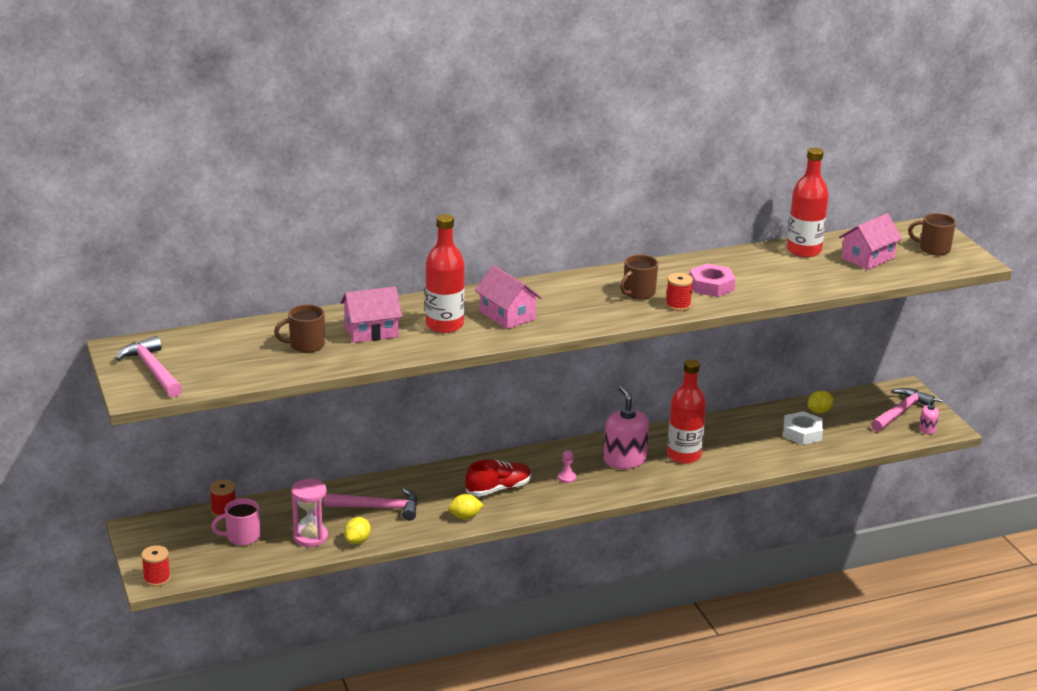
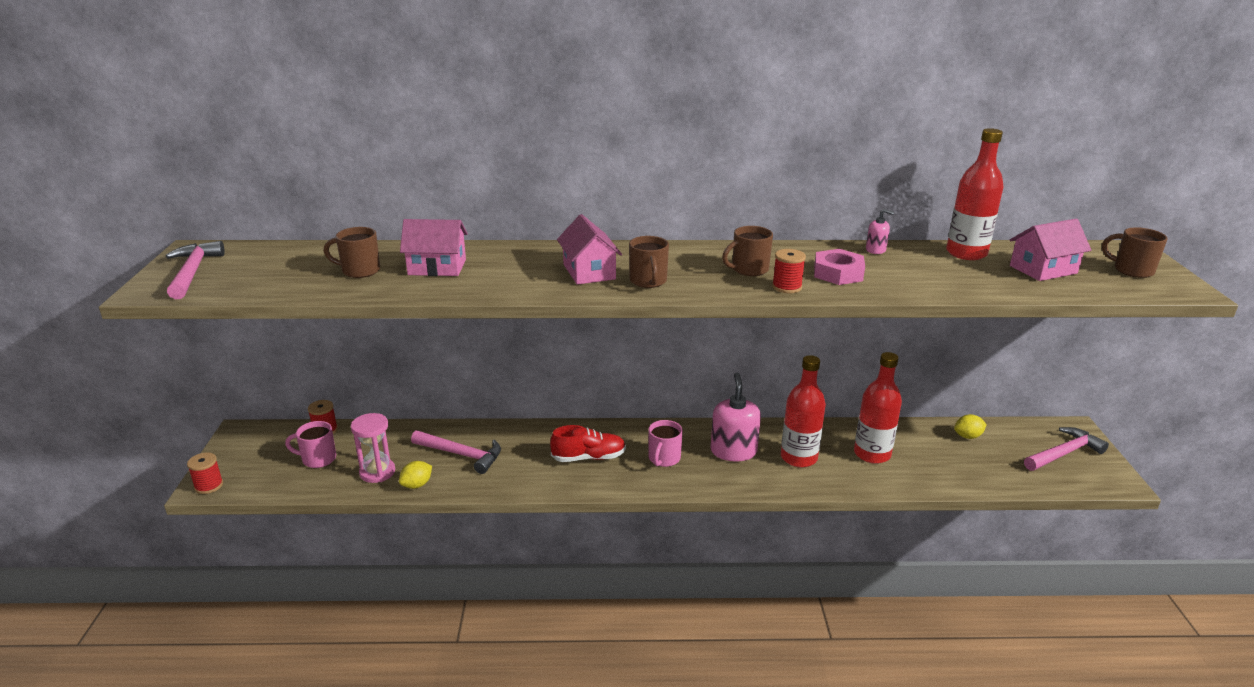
camera: 20 degrees right, 0 degrees up
(444, 325) = (515, 272): red bottle -> red bottle (872, 454)
(465, 517) = (537, 481): yellow lemon -> none
(563, 317) = (648, 281): none -> brown mug
(567, 478) = (664, 459): pink pawn -> pink mug
(802, 433) = (940, 457): white nut -> none
(927, 429) = (1092, 479): pink soap dispenser -> pink soap dispenser (875, 250)

